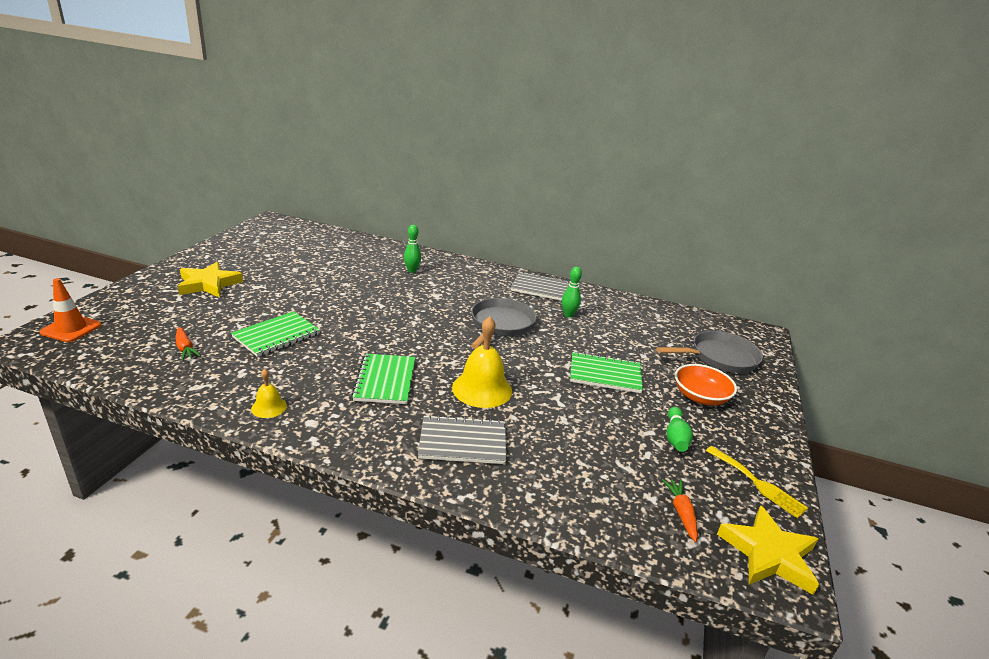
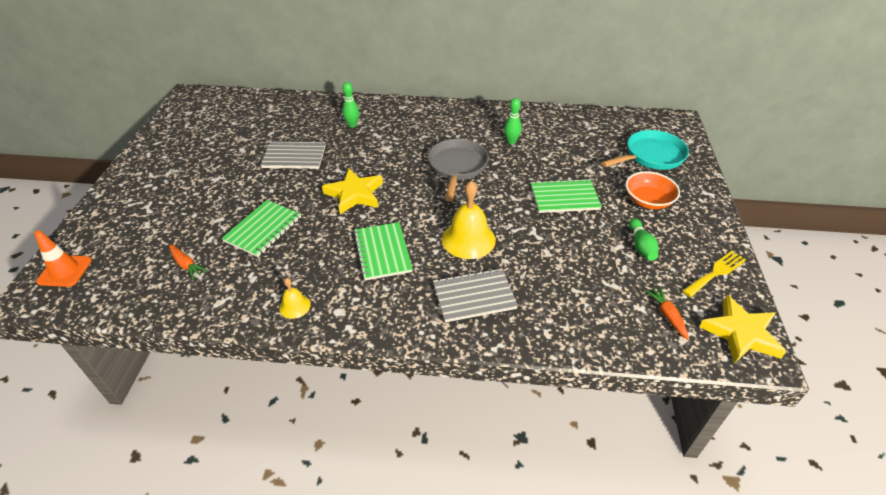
camera: 10 degrees left, 15 degrees up
(209, 284) = (168, 187): yellow star -> yellow star (355, 194)
(541, 288) = (477, 117): grey notebook -> grey notebook (294, 157)
(720, 357) = (651, 156): grey pan -> turquoise pan
(758, 483) = (716, 272): yellow fork -> yellow fork turned 75 degrees counterclockwise

